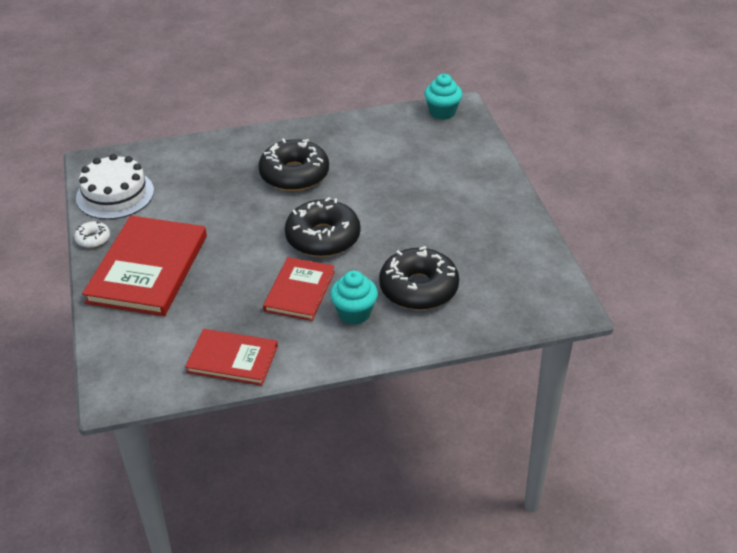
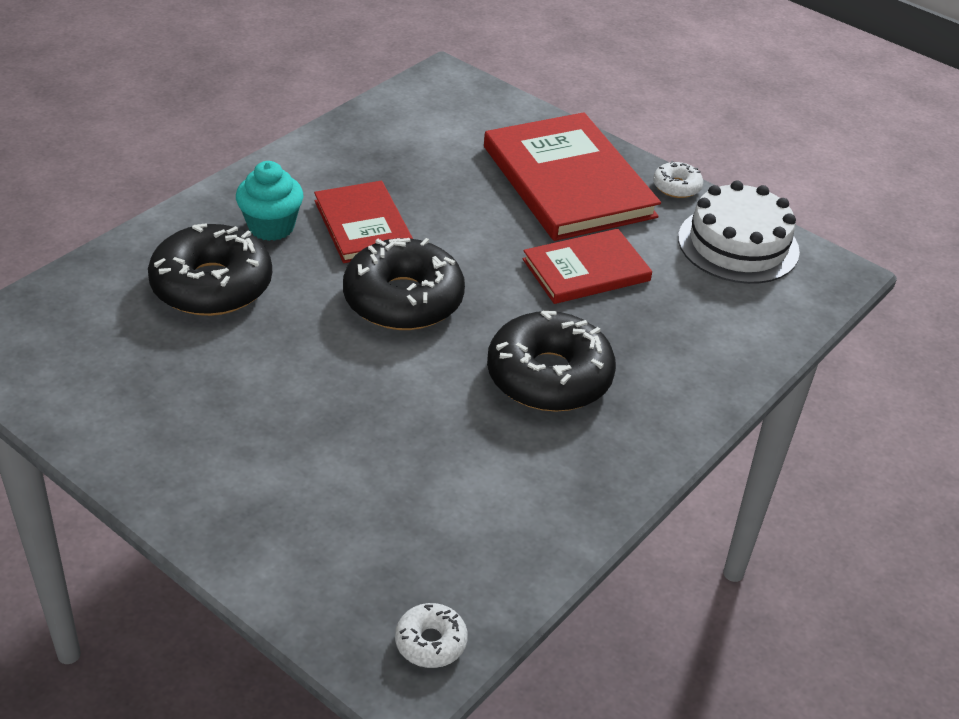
camera: 140 degrees right, 0 degrees up
(232, 359) = (363, 138): red book -> red book (586, 270)
(442, 112) = (430, 642): turquoise cupcake -> white donut

